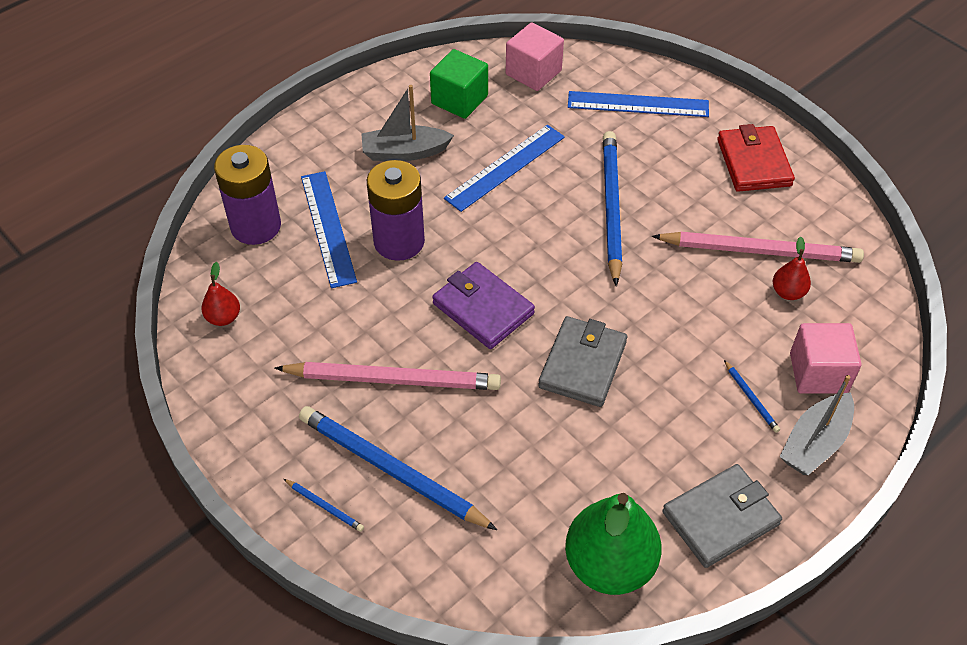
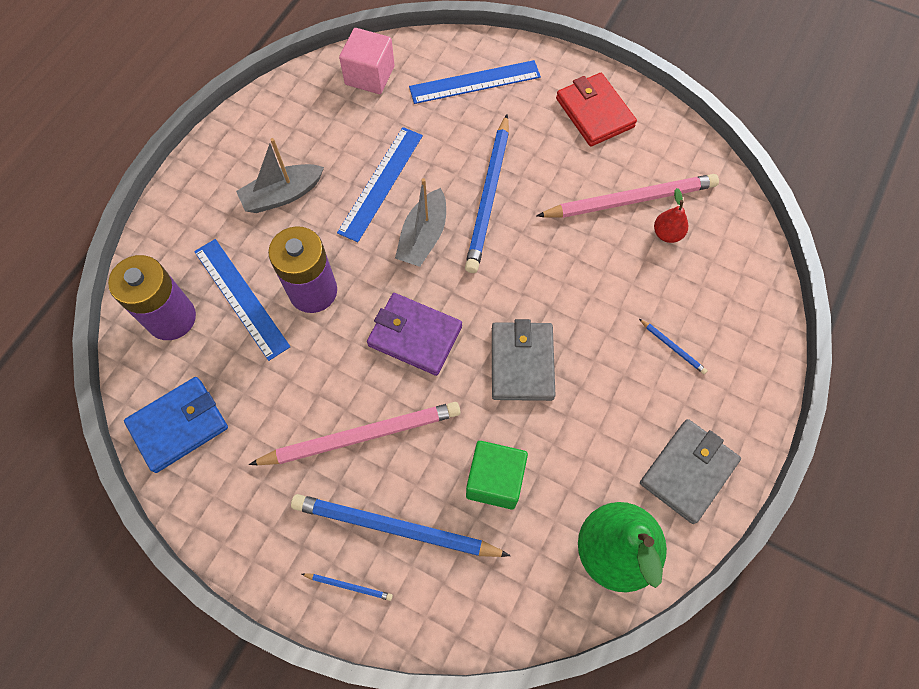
camera: 20 degrees left, 15 degrees up
(223, 317) = (179, 425): red pear -> blue wallet
(459, 100) = (312, 124): green cube -> green cube (495, 480)
(610, 207) = (489, 196): blue pencil -> blue pencil turned 150 degrees counterclockwise
(815, 443) = (738, 372): grey boat -> grey boat (423, 237)
(818, 373) = (718, 304): pink cube -> none

